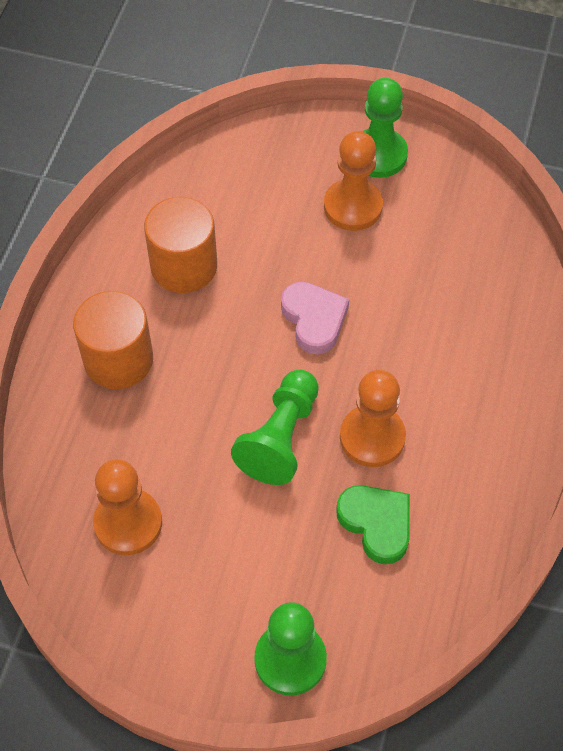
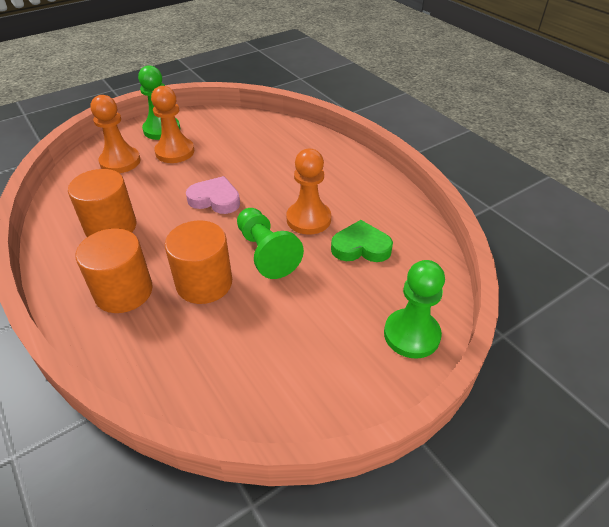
camera: 50 degrees left, 15 degrees down
(128, 523) = (237, 359): orange pawn -> orange pawn (120, 162)
(189, 417) = (204, 283): none -> orange cylinder

